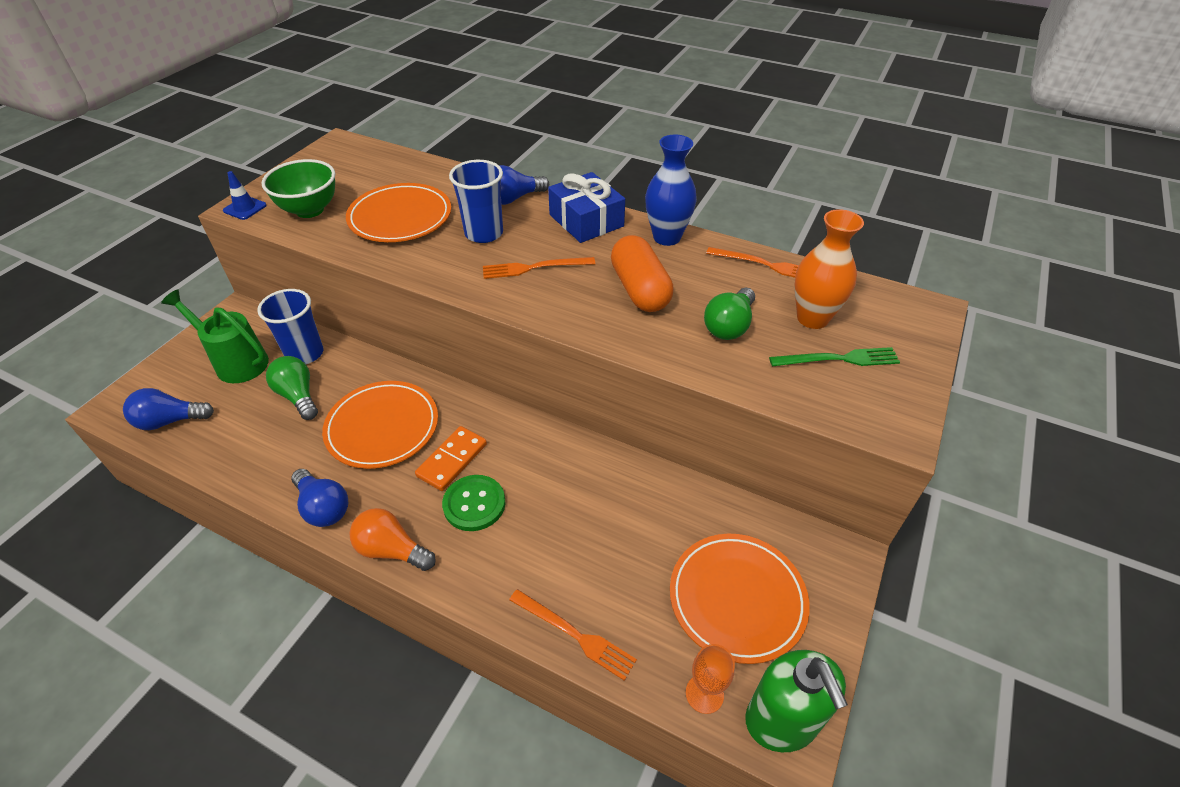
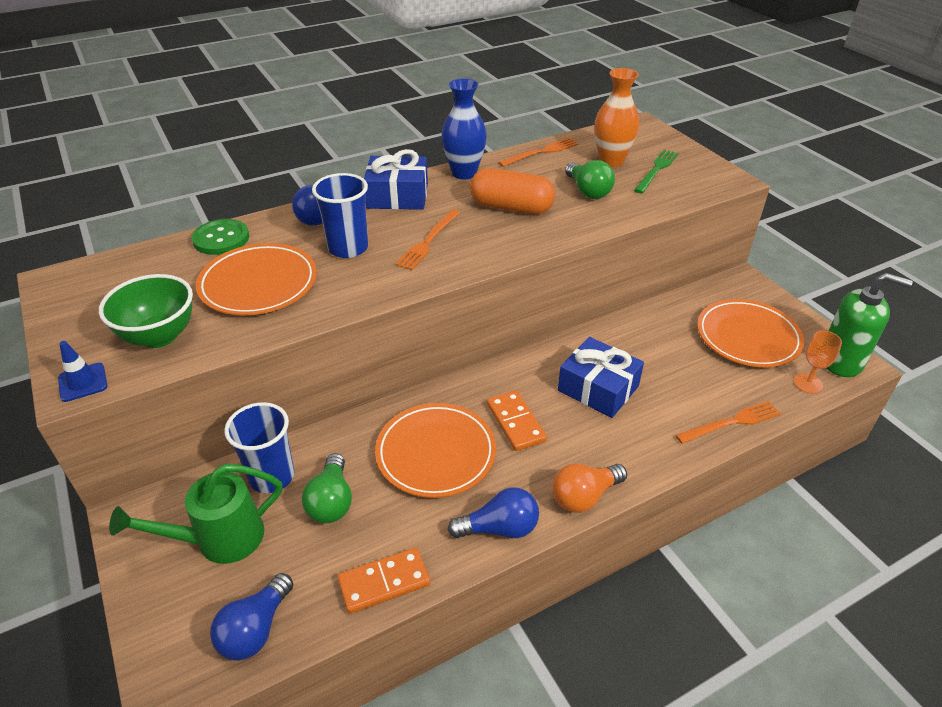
camera: 55 degrees left, 5 degrees down
(237, 464) = (384, 582): none -> orange domino
(298, 396) = (331, 501): green light bulb -> green light bulb turned 90 degrees counterclockwise
(474, 504) = (574, 427): green button -> green button (221, 239)
(541, 498) = (598, 388): none -> blue gift

